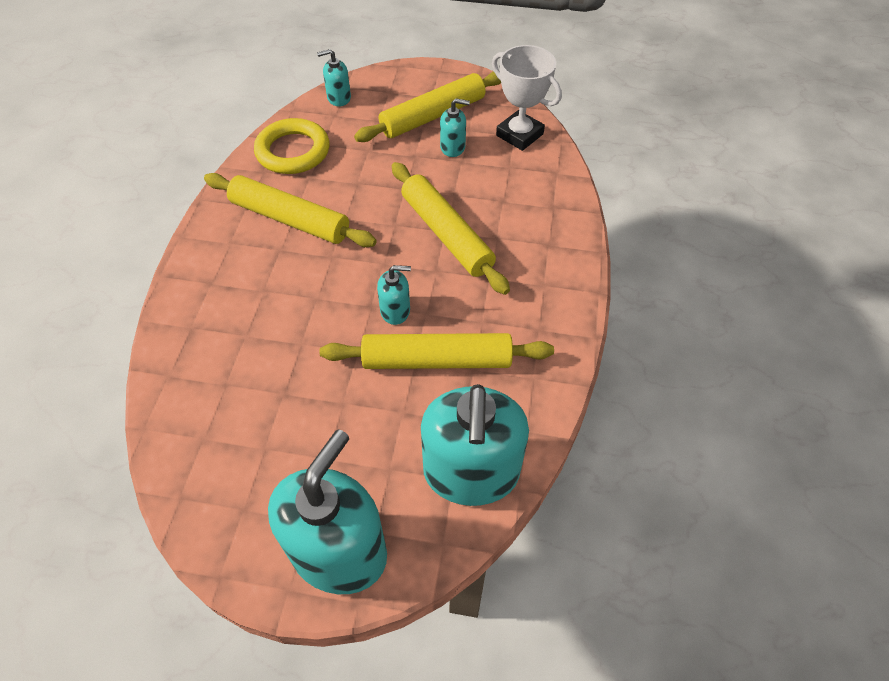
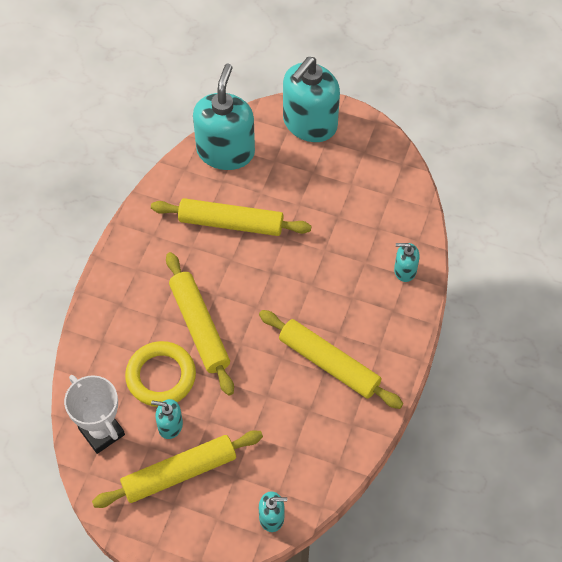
camera: 170 degrees left, 5 degrees up
(293, 151) = (323, 445): yellow ring -> yellow ring (161, 376)
(395, 310) = (253, 265): turquoise soap dispenser -> turquoise soap dispenser (405, 270)

